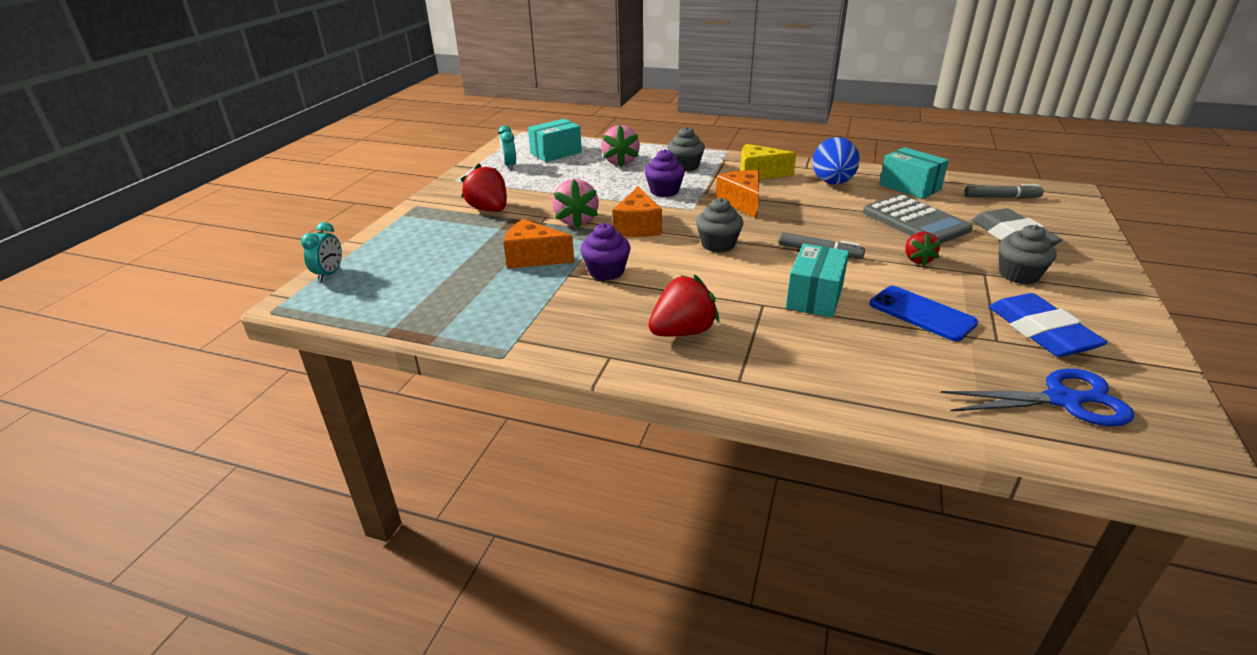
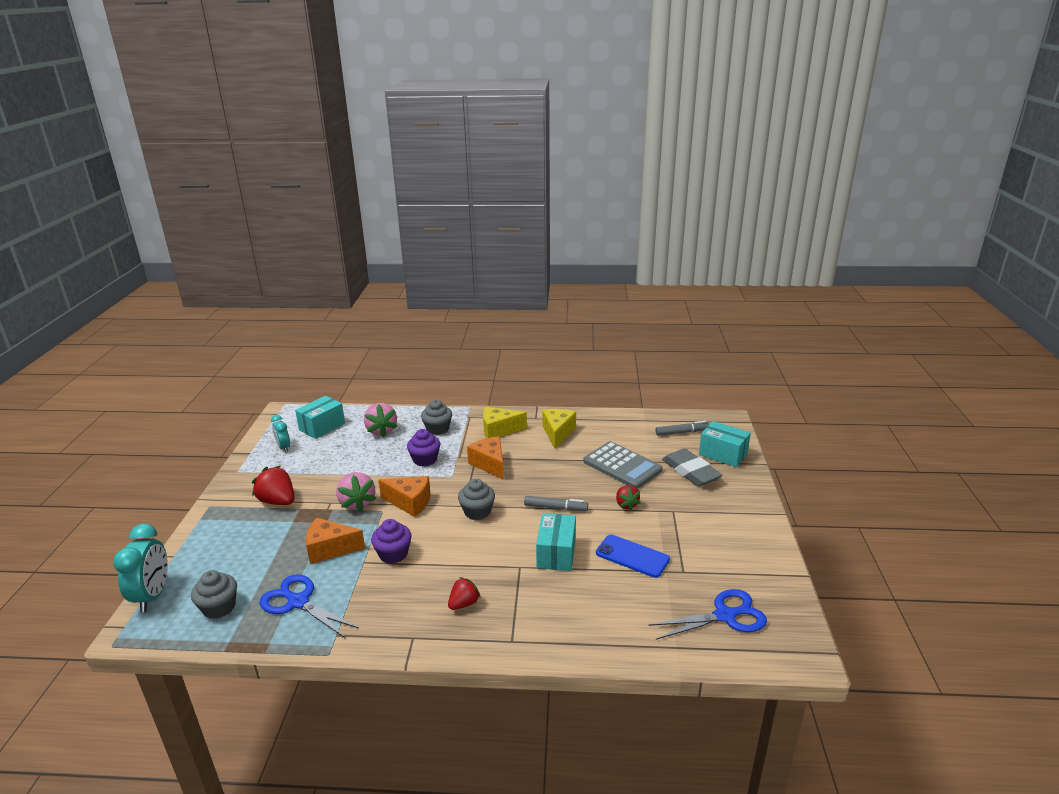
camera: 15 degrees left, 5 degrees down
(329, 274) = (153, 595): turquoise clock -> turquoise clock, size x1.69
(483, 302) = (298, 602): none -> blue scissors
(637, 227) = (410, 502): orange cheese -> orange cheese turned 60 degrees counterclockwise
(682, 332) = (464, 604): red strawberry -> red strawberry, size x0.63
(832, 183) = (557, 433): blue egg -> yellow cheese
(909, 187) = (616, 430): turquoise box -> turquoise box (723, 454)
(1018, 275) = (695, 508): grey cupcake -> grey cupcake (219, 607)
(1040, 332) = (711, 559): blue eraser -> none

